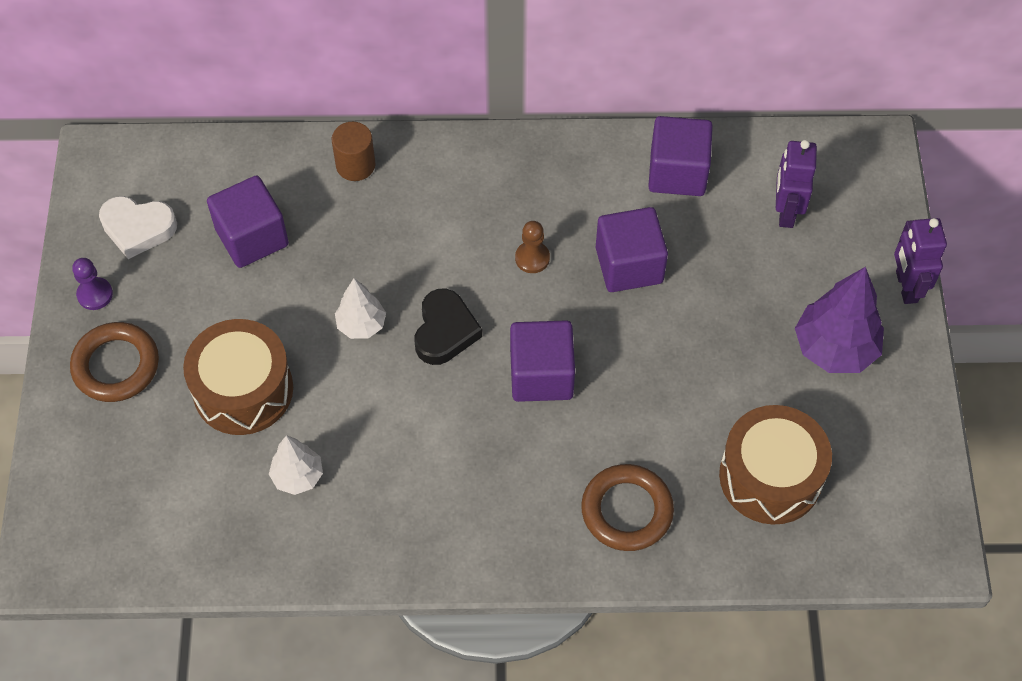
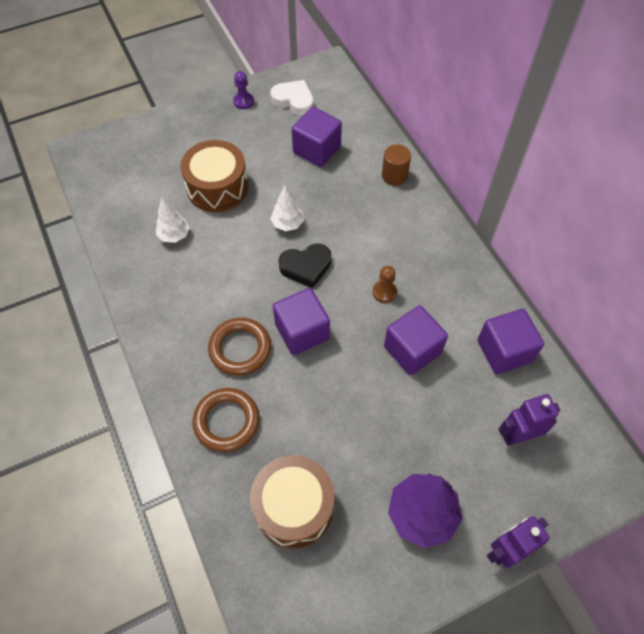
camera: 65 degrees right, 0 degrees up
(116, 365) = (205, 128): brown ring -> brown ring (240, 349)
(138, 228) = (293, 100): white heart -> white heart turned 135 degrees clockwise

